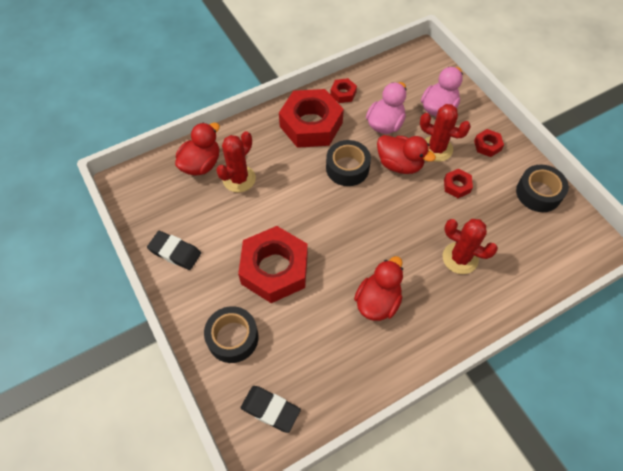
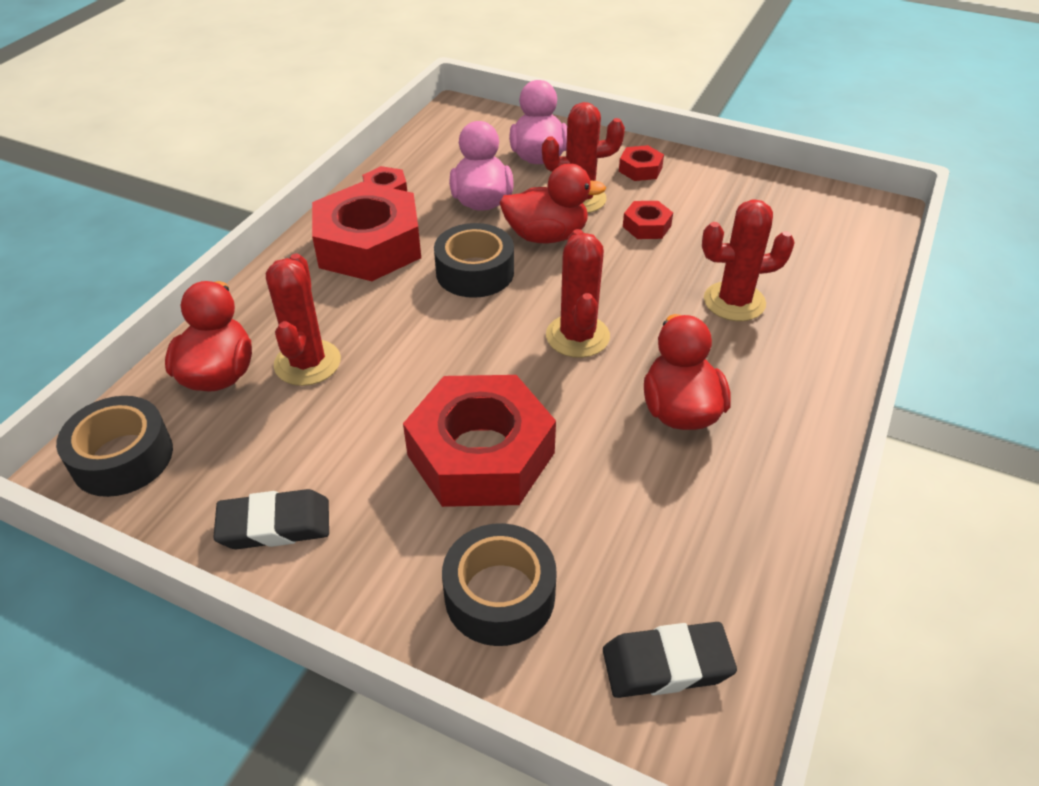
camera: 35 degrees left, 15 degrees down
(365, 233) = (577, 336): none -> red cactus
(538, 193) = (752, 190): black tape -> black tape (122, 457)

